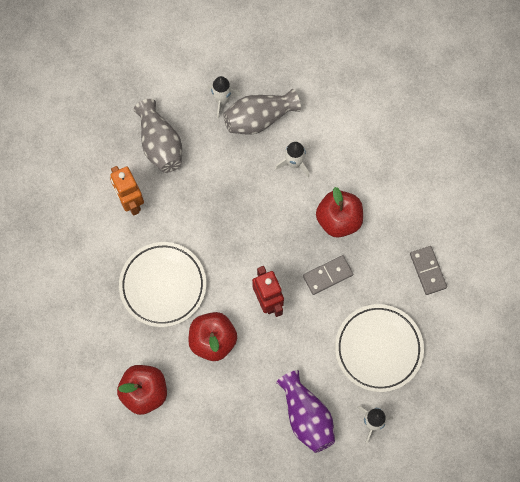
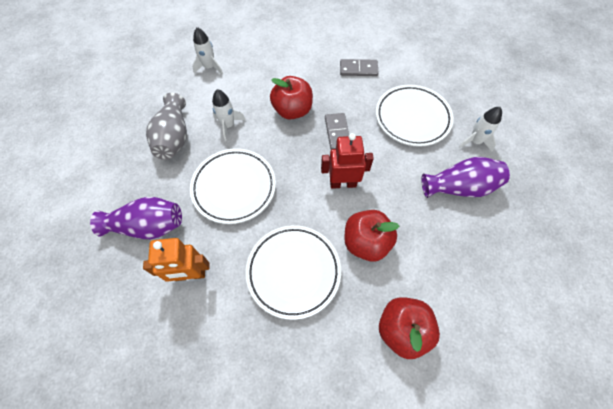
camera: 70 degrees left, 10 degrees down
(160, 144) = (148, 226): grey vase -> purple vase
(222, 100) = (139, 160): white rocket -> white rocket (209, 67)
(225, 200) = (234, 187): none -> white plate

